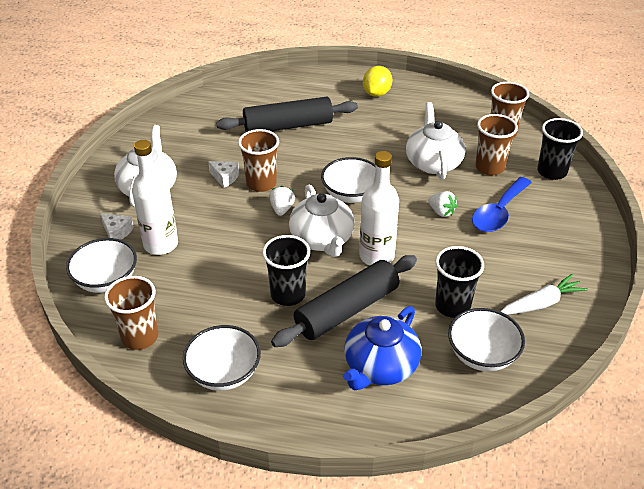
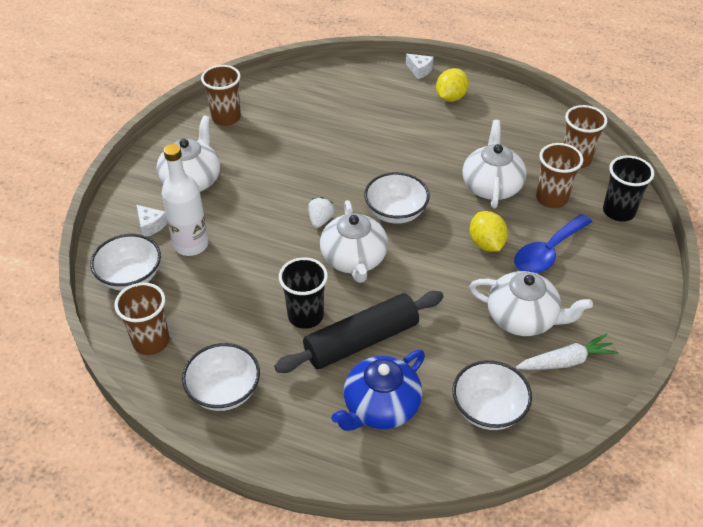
camera: 10 degrees right, 5 degrees up
(225, 177) = (270, 178): white cheese -> white cheese (419, 70)
(261, 183) = (306, 189): brown cup -> brown cup (226, 117)
(288, 126) = (348, 126): black rolling pin -> none
(376, 256) = (406, 285): white bottle -> none
(441, 212) = (486, 244): white strawberry -> yellow lemon
(452, 306) = (471, 351): black cup -> none
(492, 271) = (523, 318): none -> white teapot

